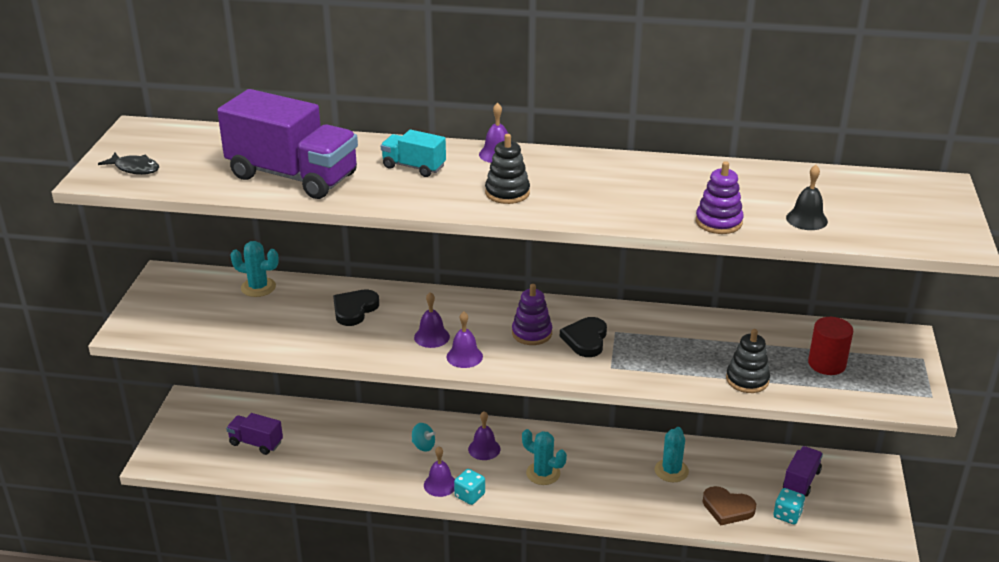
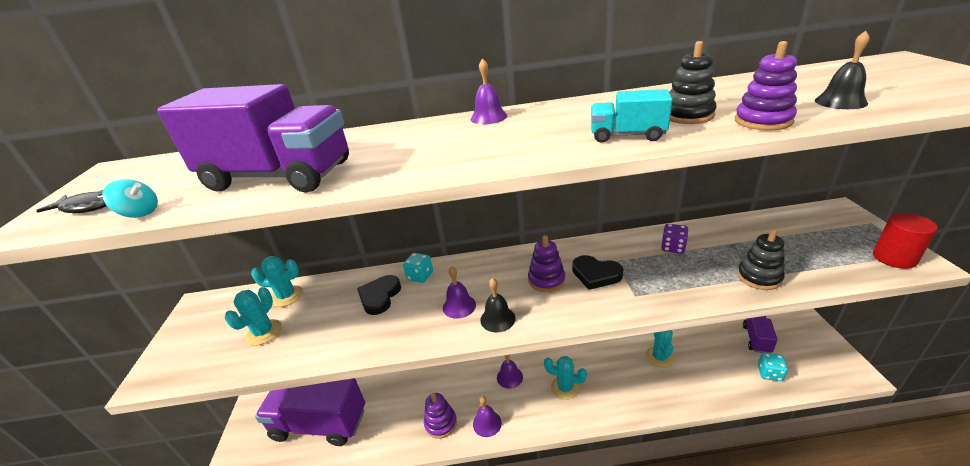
camera: 10 degrees left, 0 degrees up
(233, 316) = (264, 332): none -> turquoise cactus
(256, 443) = (319, 424): purple truck -> purple truck, size x2.07
(389, 473) = (441, 423): none -> purple stacking toy
(414, 167) = (410, 142): turquoise truck -> turquoise truck (627, 135)
(423, 446) = (460, 387): turquoise spinning top -> turquoise spinning top (140, 213)
(464, 356) = (497, 319): purple bell -> black bell
(469, 495) = (515, 427): turquoise dice -> turquoise dice (420, 276)
(507, 193) = (521, 143): black stacking toy -> black stacking toy (688, 115)
(585, 339) = (596, 274): black heart -> black heart turned 60 degrees counterclockwise
(686, 333) = (673, 247): none -> purple dice
(727, 508) = (722, 380): brown heart -> none
(827, 364) = (806, 246): red cylinder -> red cylinder (894, 258)

